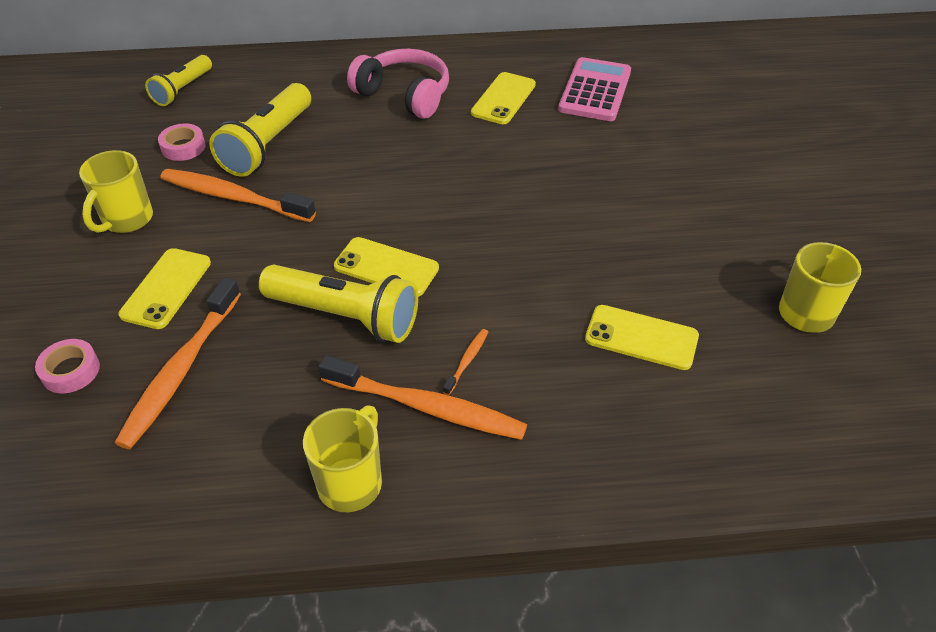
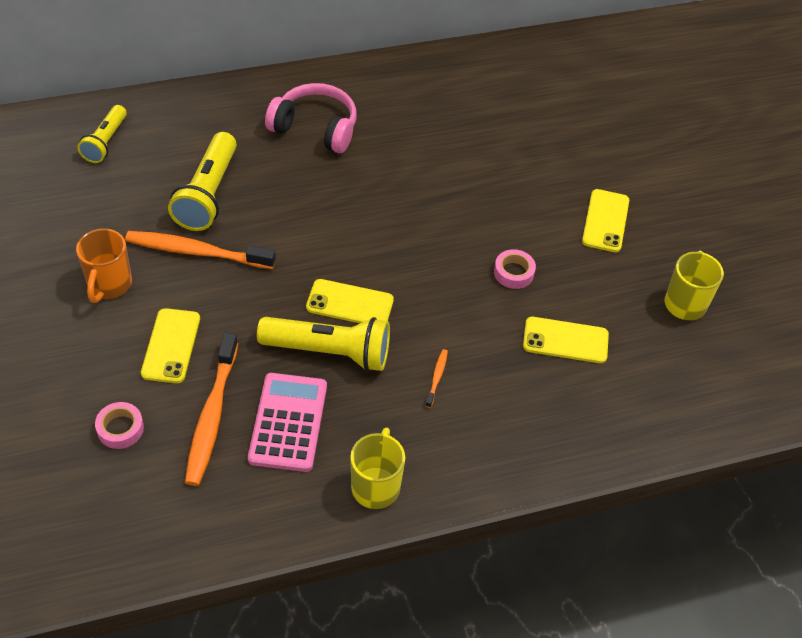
camera: 15 degrees left, 5 degrees up
(127, 220) = (109, 285): yellow mug -> orange mug
(183, 147) = (131, 205): pink tape -> pink tape (513, 273)
(427, 407) = (416, 419): orange toothbrush -> none
(503, 99) = (405, 124): yellow phone -> yellow phone (605, 221)
(595, 90) = (483, 107): pink calculator -> pink calculator (288, 422)

